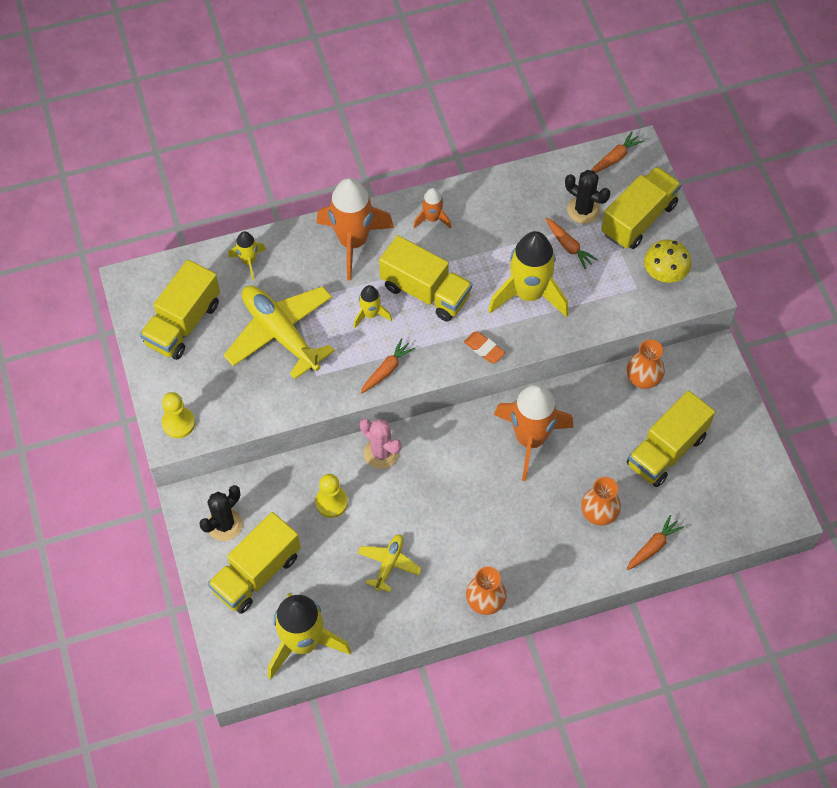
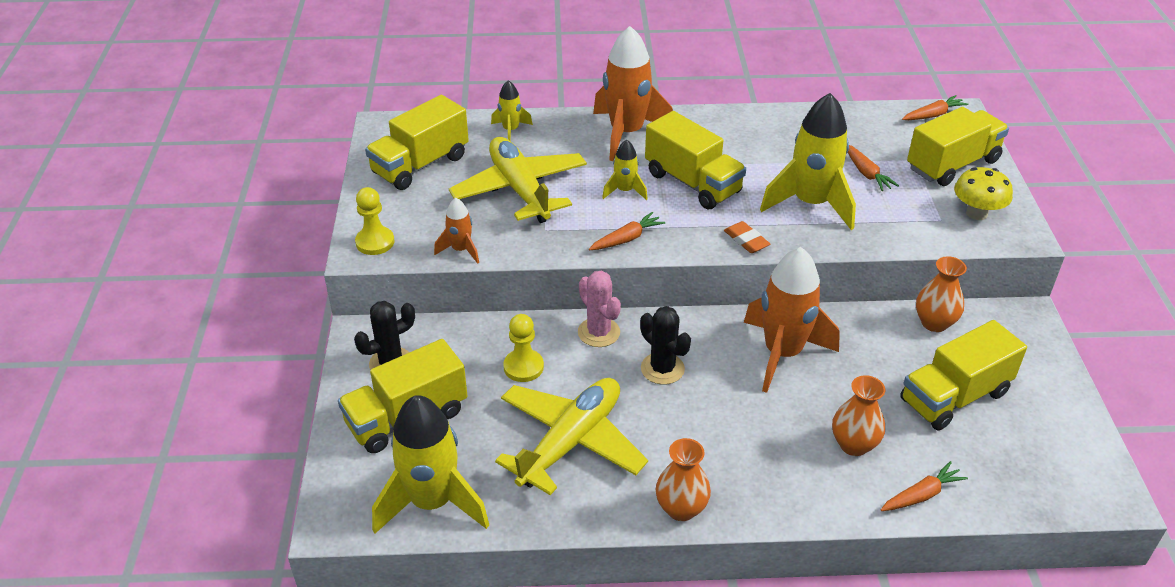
camera: 15 degrees right, 20 degrees down
(389, 564) = (570, 442): yellow plane -> yellow plane, size x1.97
(432, 218) = (718, 129): orange rocket -> orange rocket (461, 250)
(583, 210) = (889, 148): black cactus -> black cactus (662, 369)

